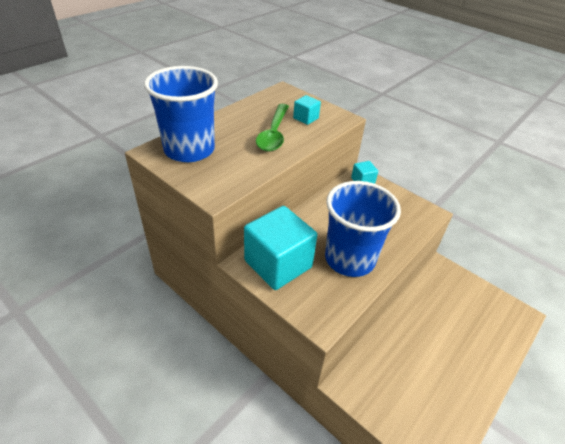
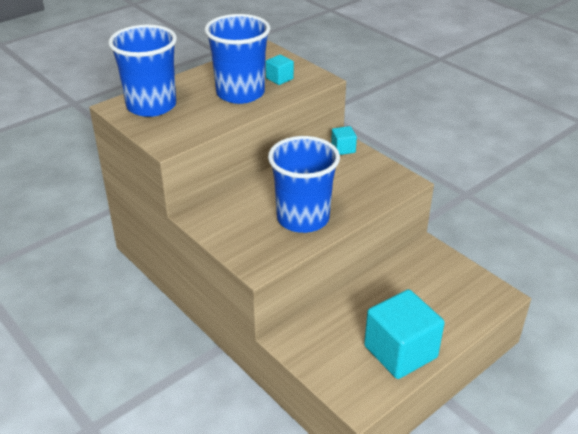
camera: 10 degrees right, 5 degrees down
(273, 134) = (240, 93): green spoon -> blue cup
(278, 264) = (228, 219): turquoise cube -> turquoise cube (400, 352)

